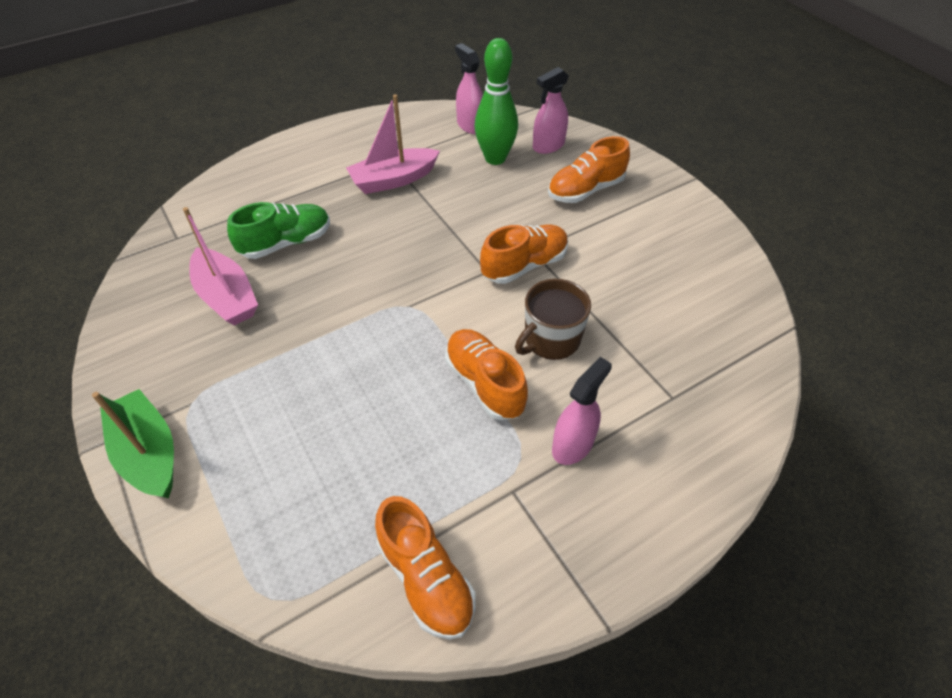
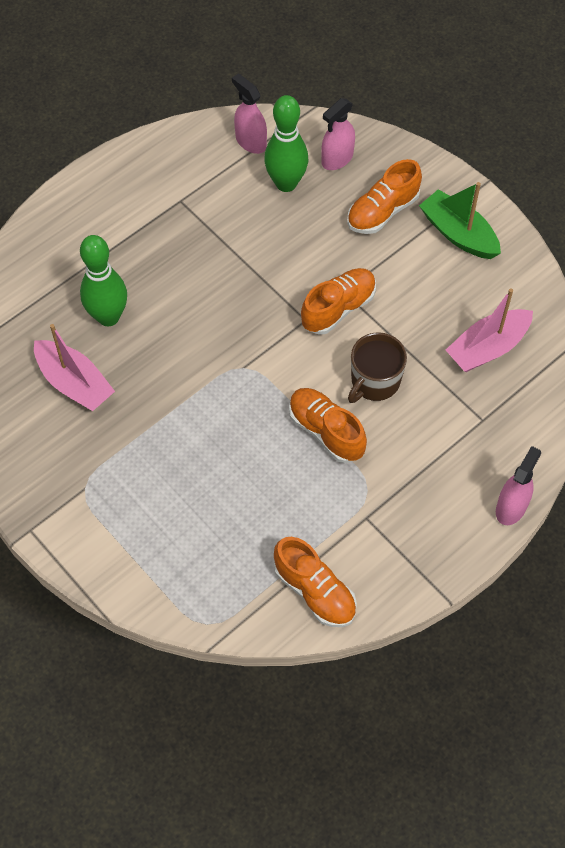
camera: 10 degrees left, 10 degrees up
(149, 453) = (68, 534): green boat -> green boat (458, 234)
(286, 243) = (108, 317): green shoe -> green bowling pin
(393, 180) = (190, 226): pink boat -> pink boat (487, 348)
(573, 445) = (407, 473): pink spray bottle -> pink spray bottle (511, 507)

